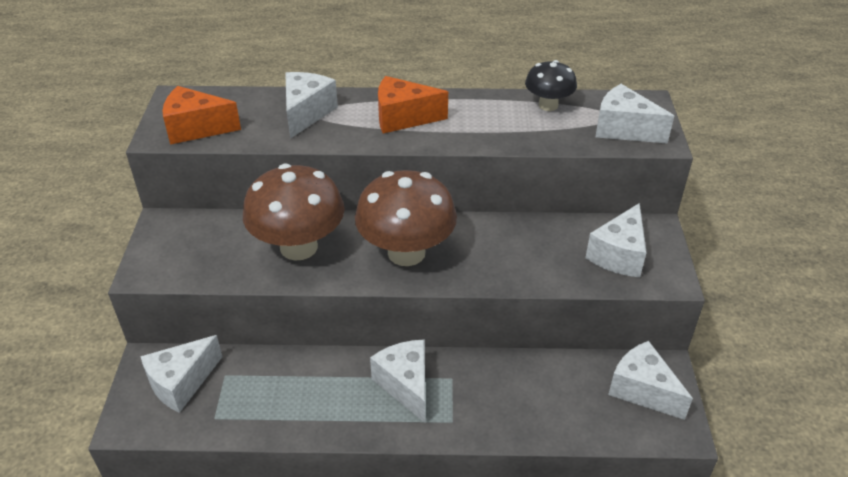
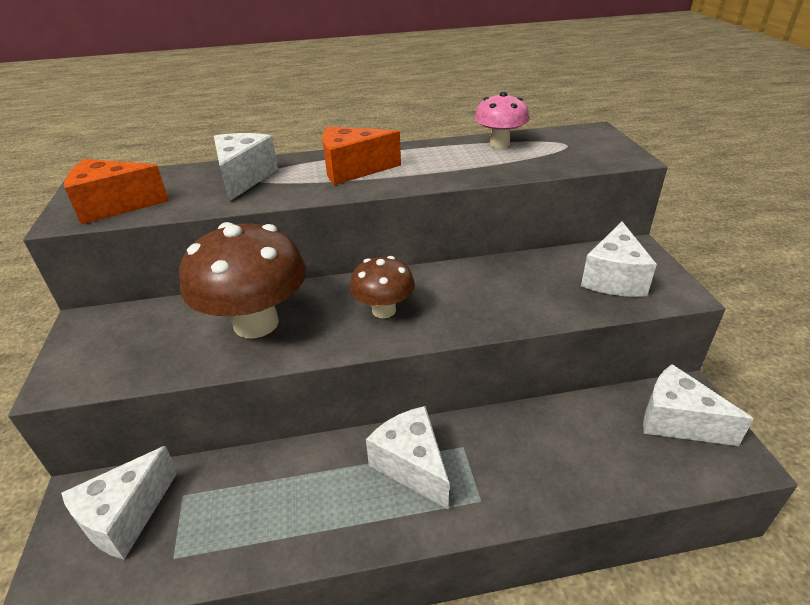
camera: 10 degrees left, 5 degrees down
(406, 252) = (384, 310): brown mushroom -> brown mushroom, size x0.55
(548, 105) = (499, 143): black mushroom -> pink mushroom
(623, 129) = (585, 152): white cheese -> none

